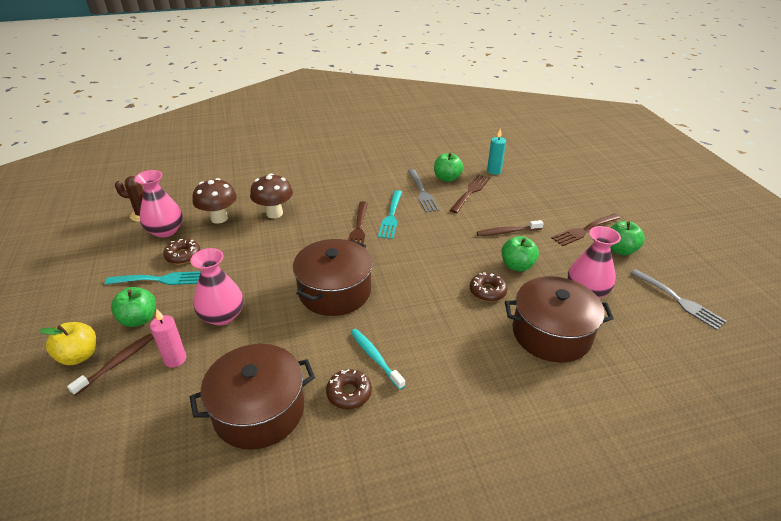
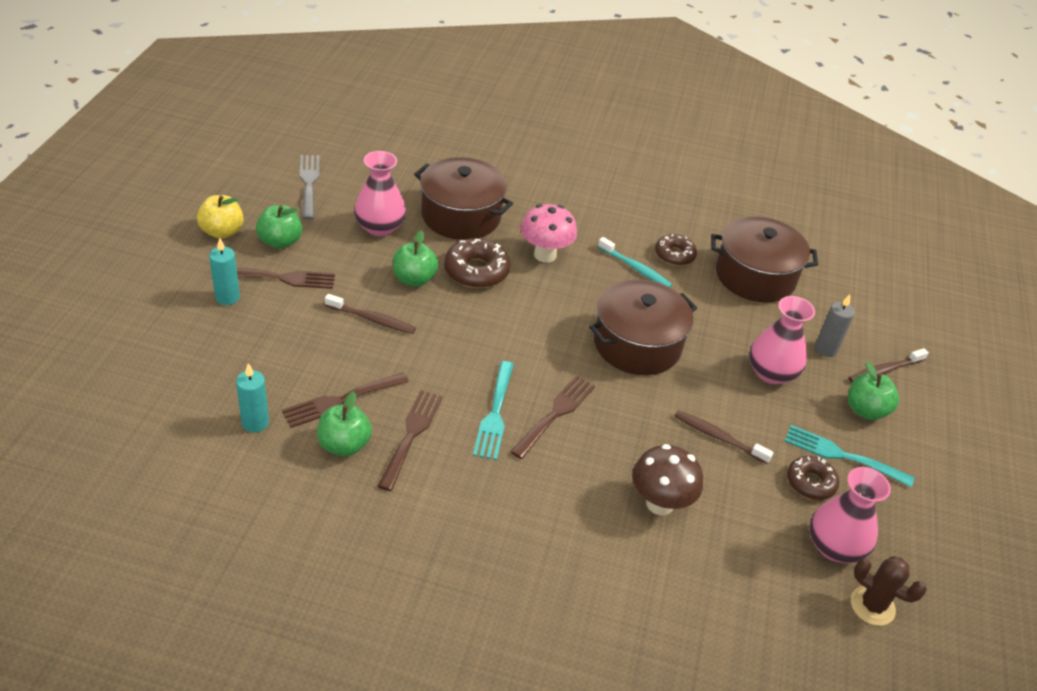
camera: 155 degrees left, 5 degrees up
(79, 356) = (925, 395): yellow apple -> yellow apple (222, 232)
(175, 359) = (825, 349): pink candle -> grey candle
(219, 218) = (748, 534): brown mushroom -> none
(251, 257) = (718, 437): none -> brown toothbrush
(375, 358) = (635, 268): turquoise toothbrush -> turquoise toothbrush turned 45 degrees counterclockwise
(391, 216) = (495, 414): turquoise fork -> turquoise fork turned 150 degrees clockwise
(422, 192) = (411, 435): grey fork -> brown fork
(455, 331) = (545, 255): none -> pink mushroom
(487, 291) = (476, 271): brown donut -> brown donut, size x1.50
(590, 209) = (227, 297): none -> turquoise candle

